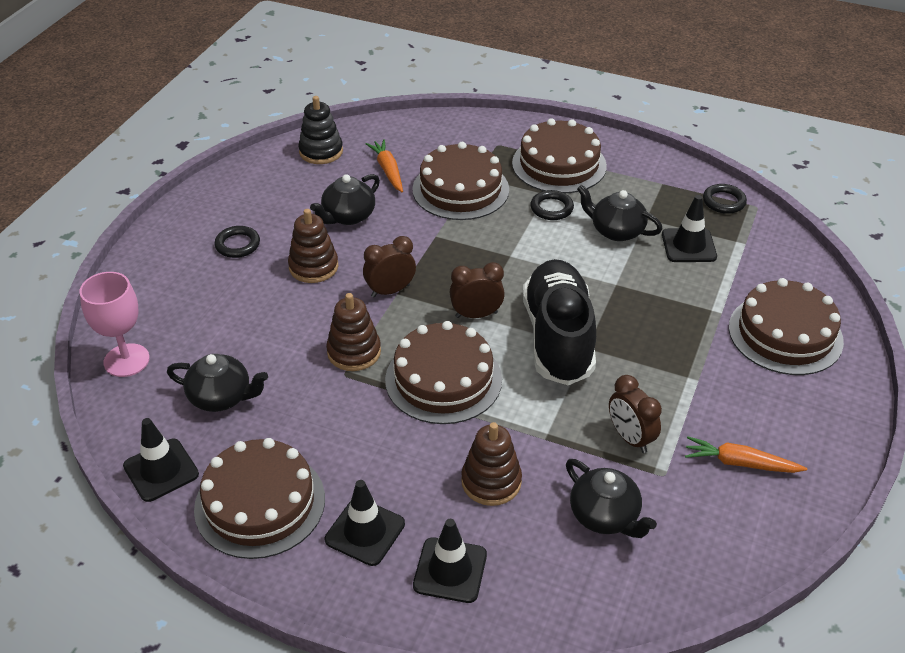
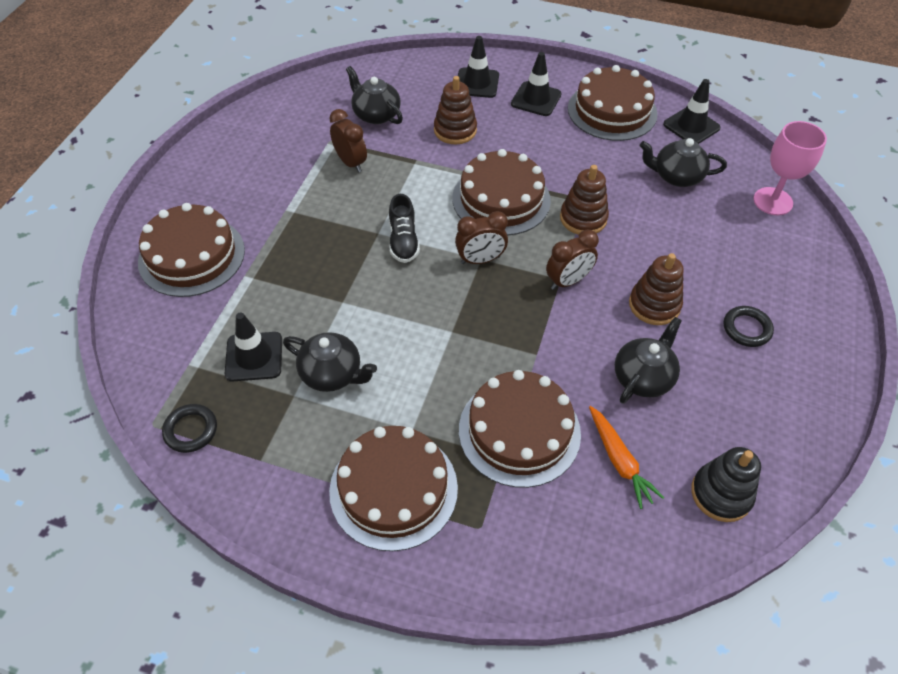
camera: 175 degrees right, 10 degrees up
(551, 208) = (405, 405): black ring -> none
(558, 338) = (403, 241): black shoe -> black shoe, size x0.48
(740, 463) = (271, 150): orange carrot -> none

